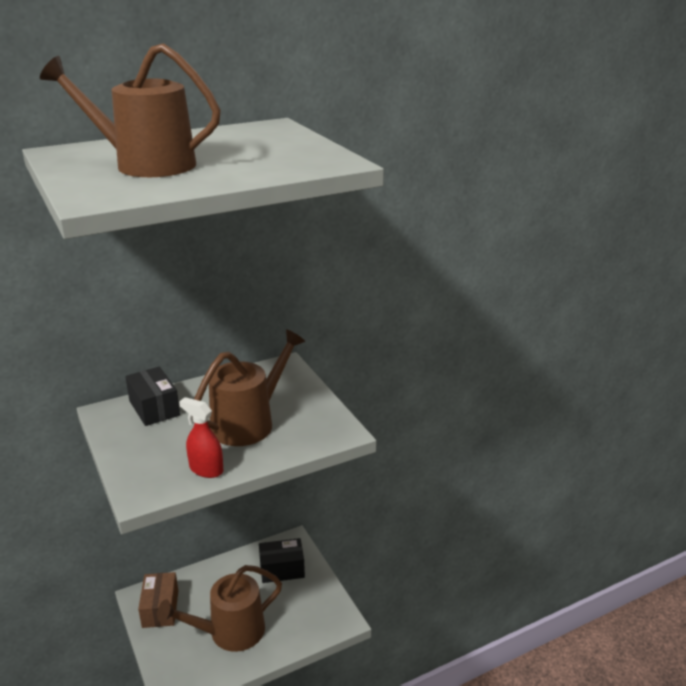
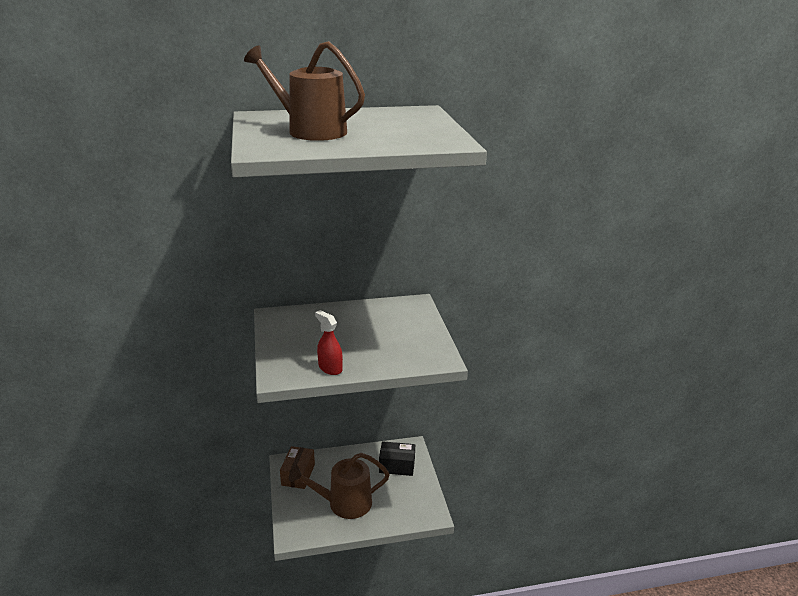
camera: 15 degrees right, 0 degrees up
(154, 408) = (308, 318): black box -> none
(248, 423) = (373, 340): brown watering can -> none

